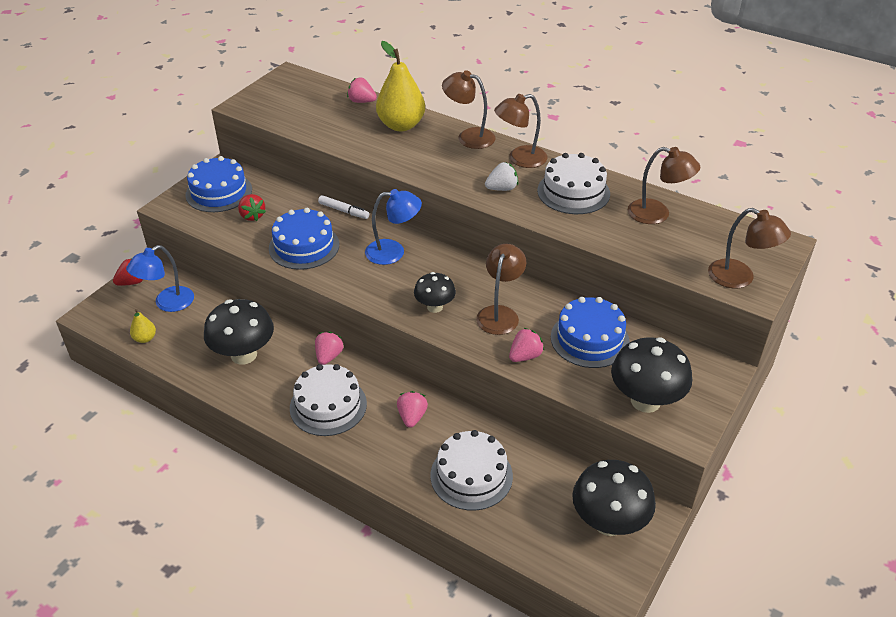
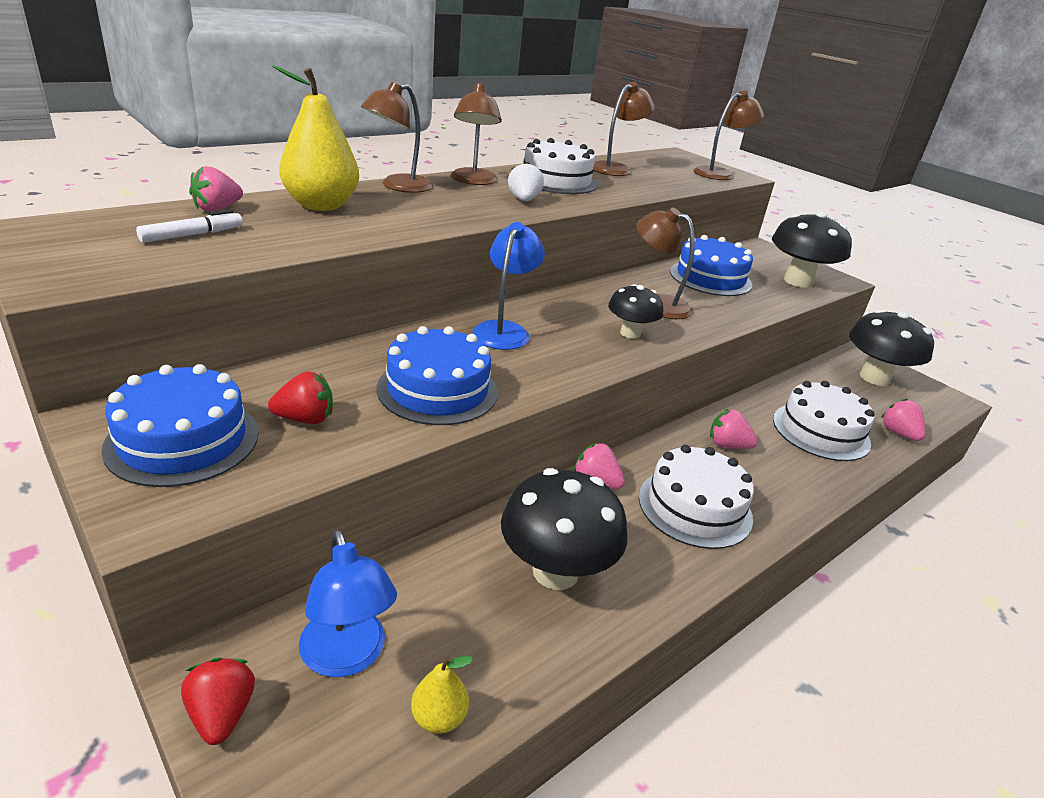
camera: 75 degrees left, 10 degrees down
(343, 211) = (378, 340): white marker -> white marker (192, 235)
(525, 356) = (729, 310): pink strawberry -> pink strawberry (898, 433)

